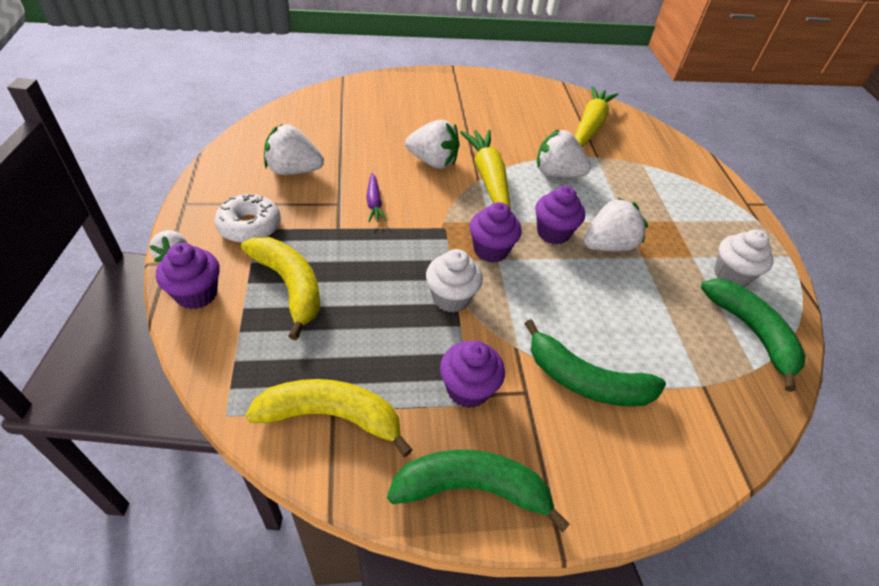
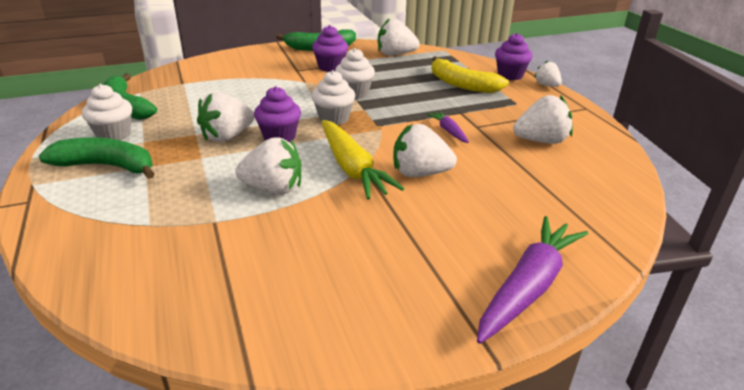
camera: 170 degrees right, 15 degrees down
(249, 226) = (523, 104): white donut -> none
(332, 416) = (395, 54): yellow banana -> white strawberry
(413, 83) = (528, 287): none -> purple carrot
(490, 250) = (334, 119): purple cupcake -> white cupcake
(586, 381) = (260, 76): green banana -> green banana (107, 166)
(589, 126) = (214, 271): yellow carrot -> none

